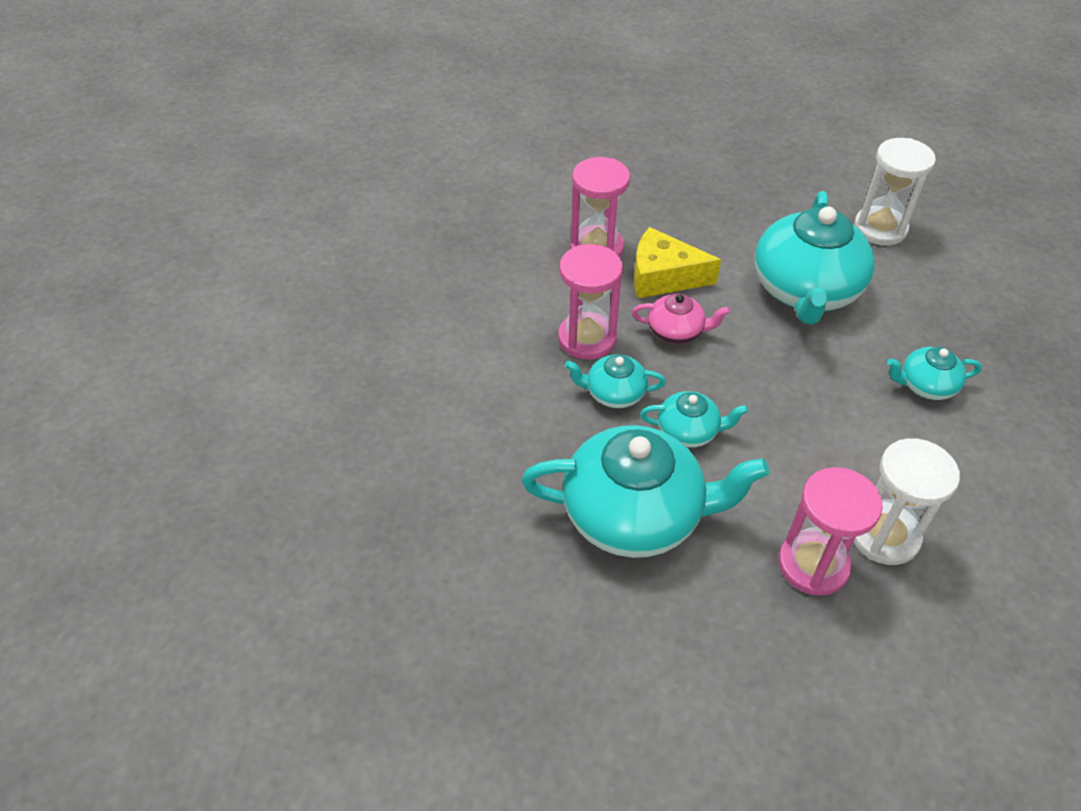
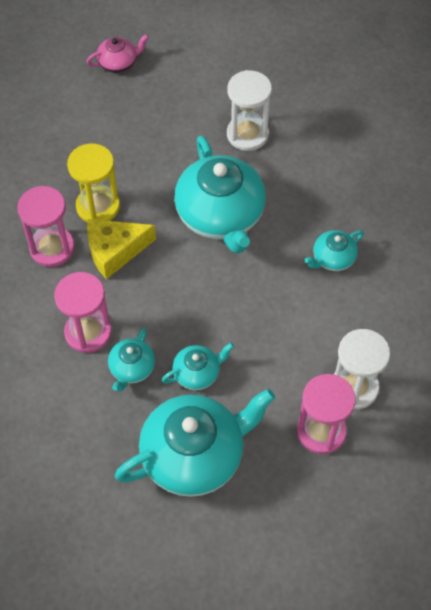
camera: 30 degrees left, 10 degrees up
(614, 393) = (131, 368): turquoise teapot -> turquoise teapot turned 45 degrees counterclockwise
(669, 231) = (98, 206): none -> yellow hourglass
(676, 331) = (148, 295): pink teapot -> pink teapot (118, 63)

